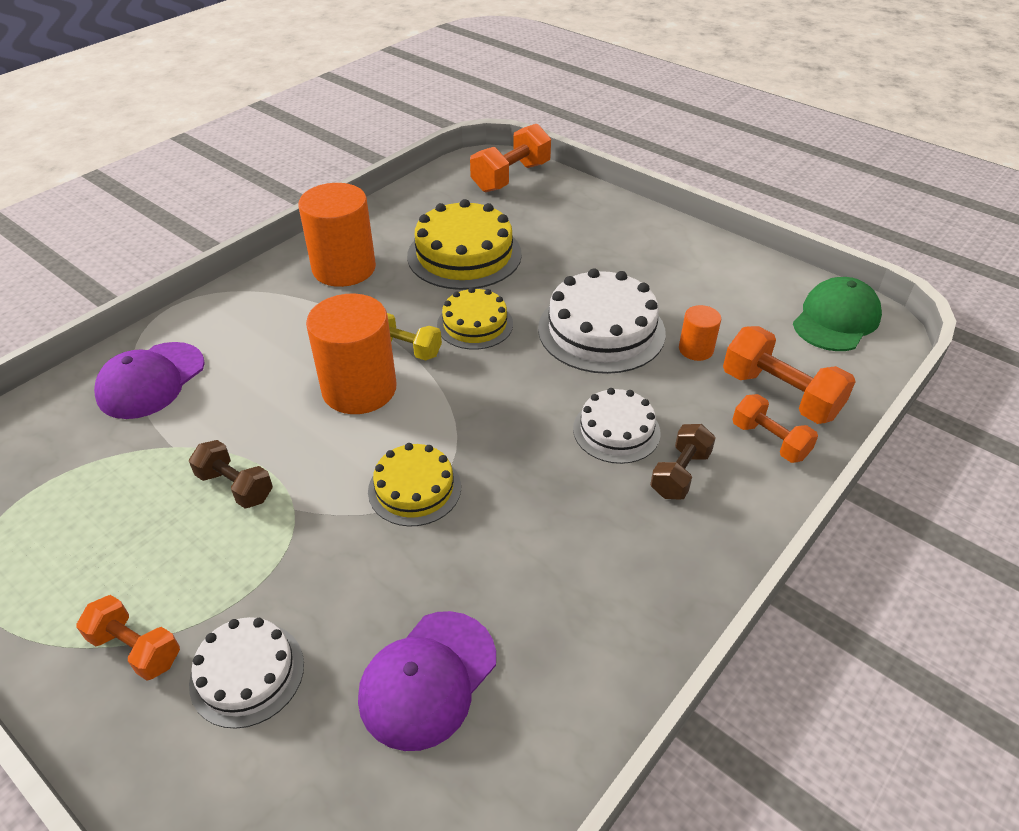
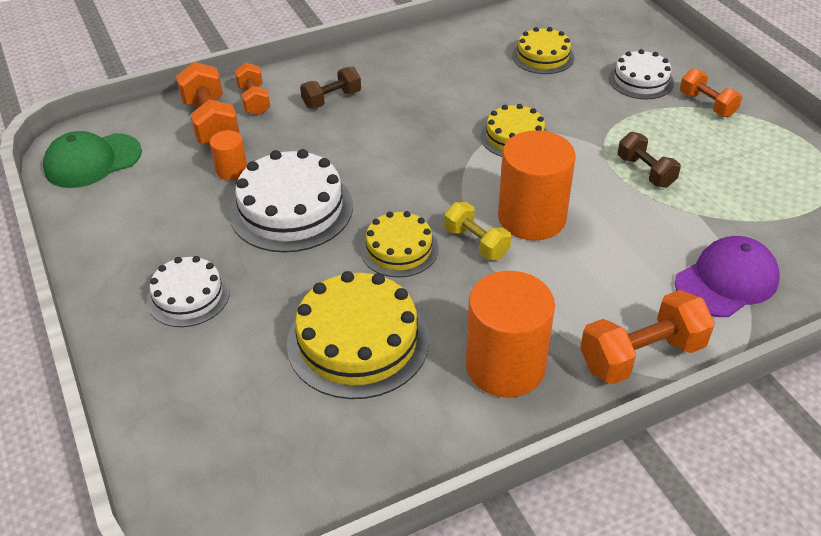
camera: 155 degrees left, 0 degrees up
(427, 679) = (543, 56): purple cap -> yellow cake
(511, 177) = (203, 472): orange dumbbell -> orange dumbbell (641, 356)
(616, 430) = (349, 133): white cake -> white cake (188, 296)

